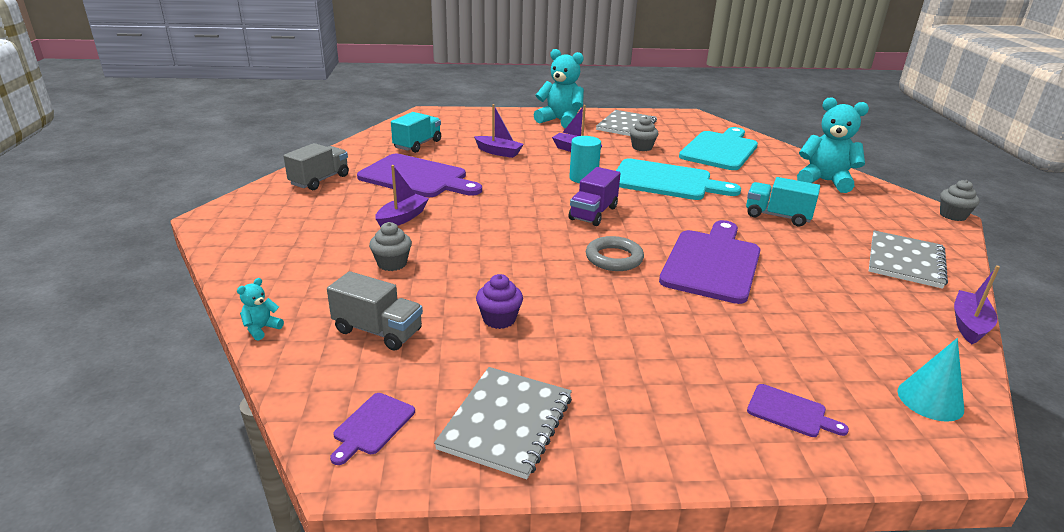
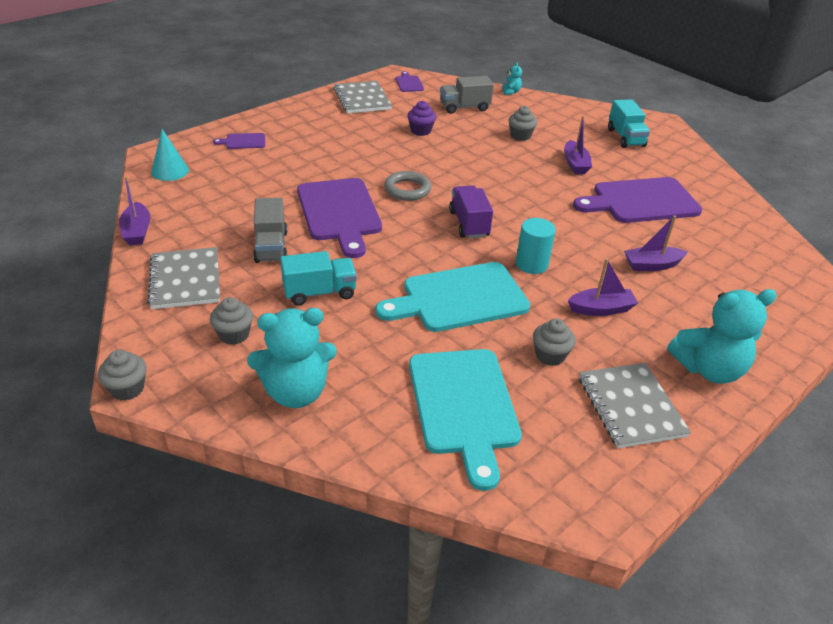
camera: 140 degrees right, 10 degrees up
(320, 180) = (686, 169): grey truck -> grey truck (271, 247)
(417, 144) = (725, 240): turquoise truck -> turquoise truck (625, 138)
(863, 216) = (234, 335): none -> grey cupcake

